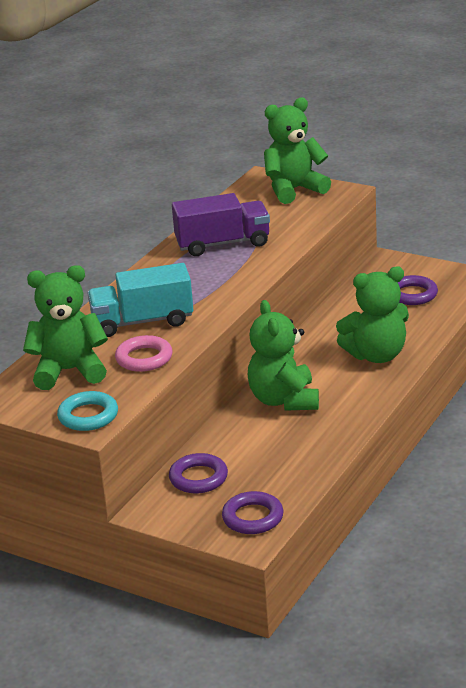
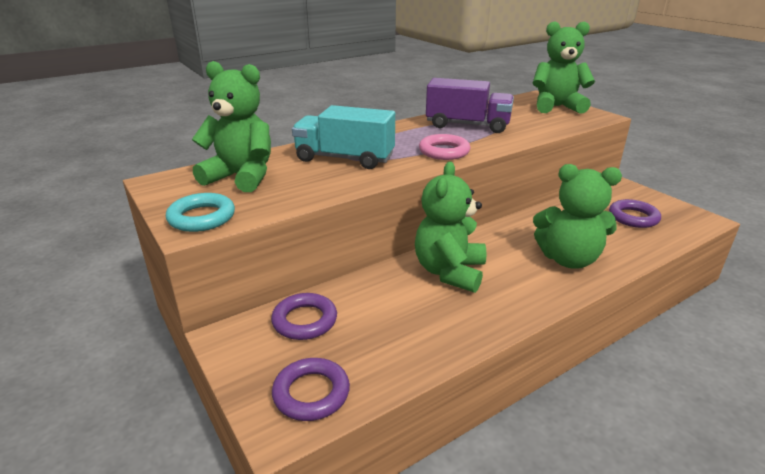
camera: 25 degrees right, 0 degrees up
(144, 358) = (311, 185): pink ring -> pink ring (444, 151)

